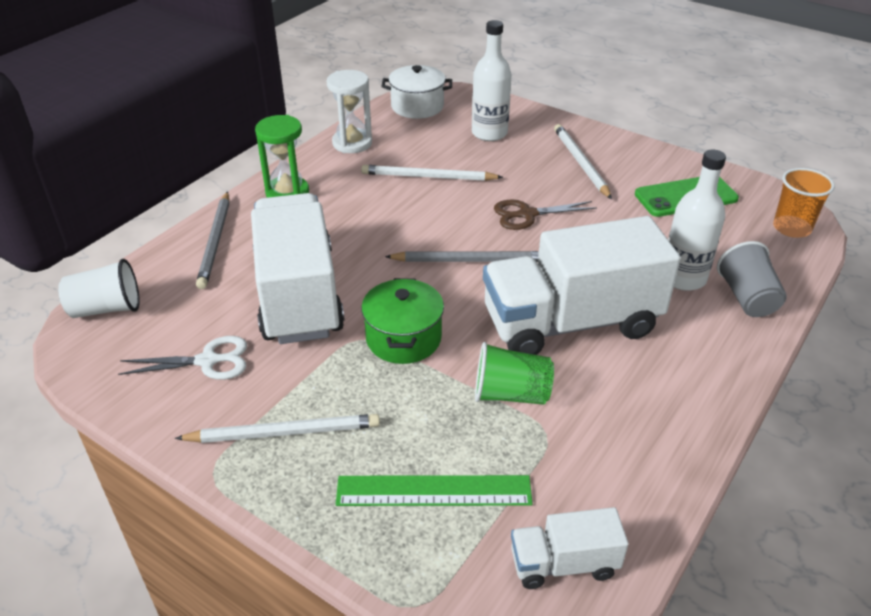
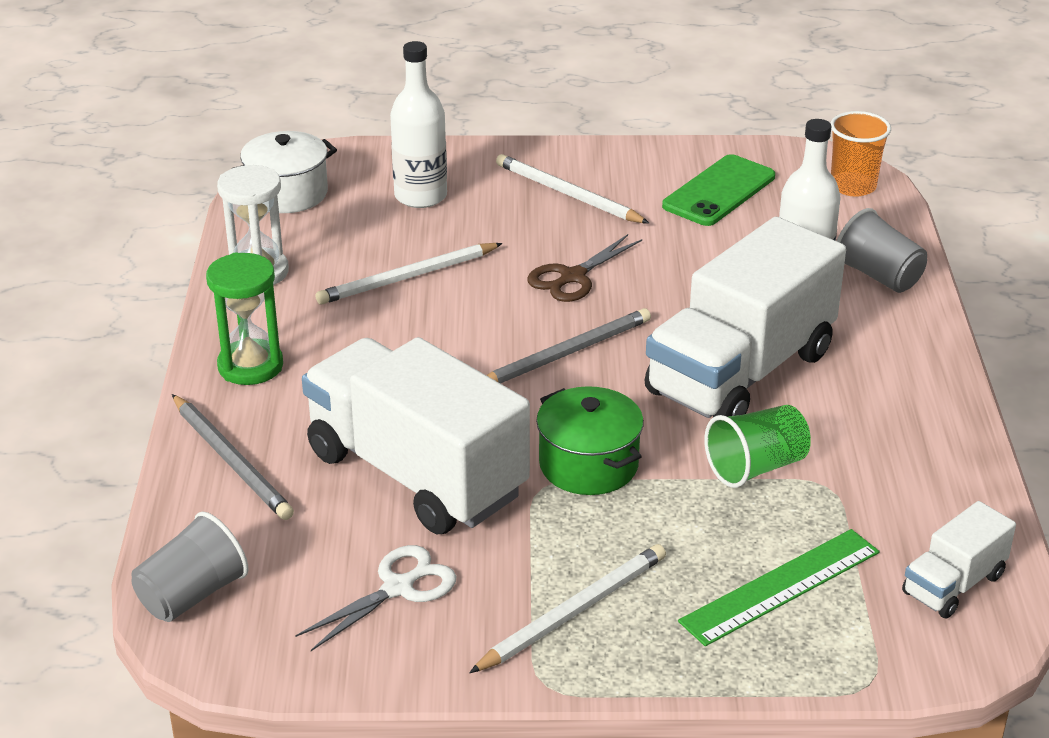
camera: 35 degrees left, 5 degrees down
(106, 309) = (192, 595): white cup -> grey cup

